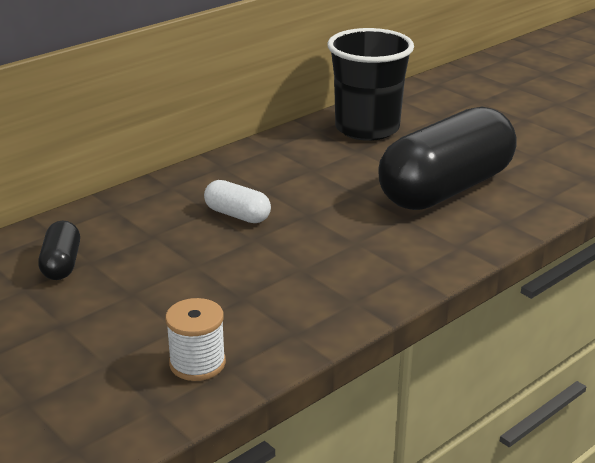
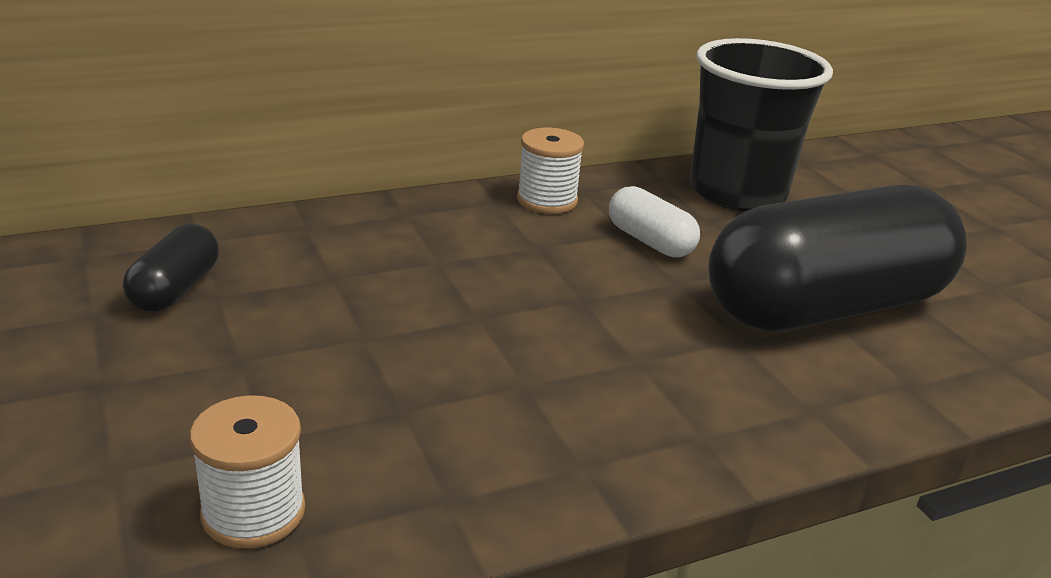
camera: 15 degrees right, 0 degrees up
(237, 215) = (476, 275): white capsule -> white capsule (650, 241)
(253, 159) = (547, 200): none -> white spool

